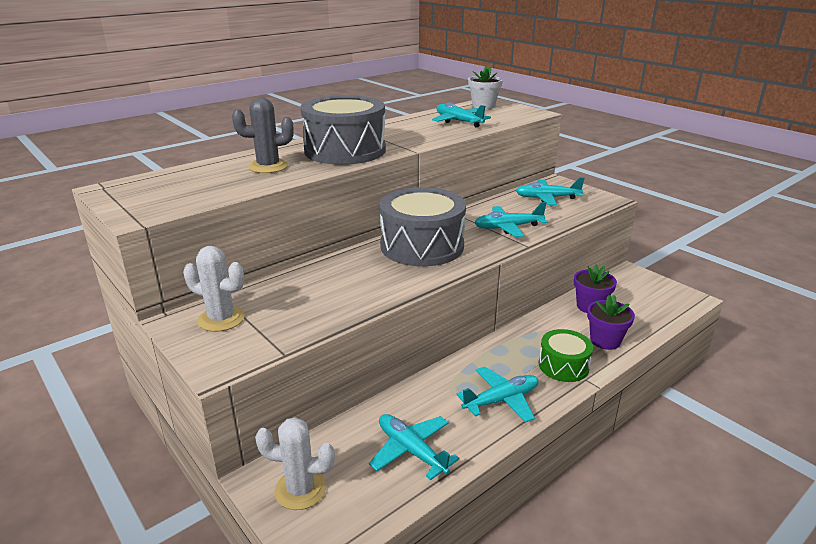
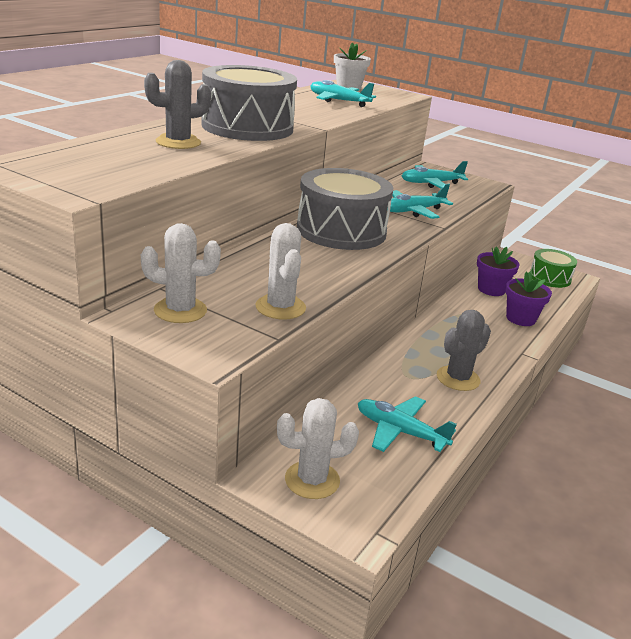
camera: 20 degrees left, 0 degrees up
(309, 322) = (280, 307): none -> white cactus
(501, 400) = (458, 378): turquoise plane -> grey cactus
(563, 366) = (496, 343): green drum -> green drum (550, 278)

